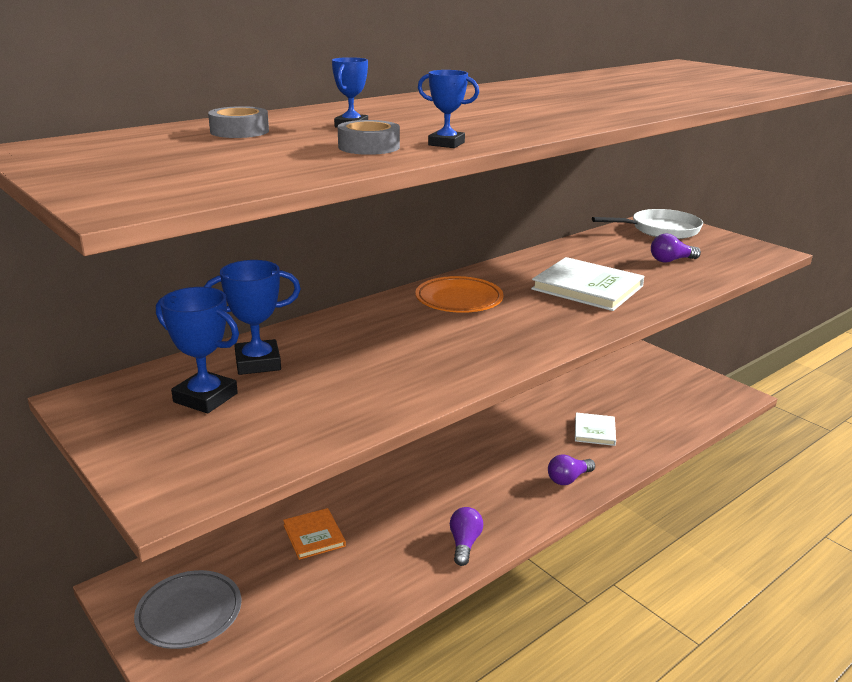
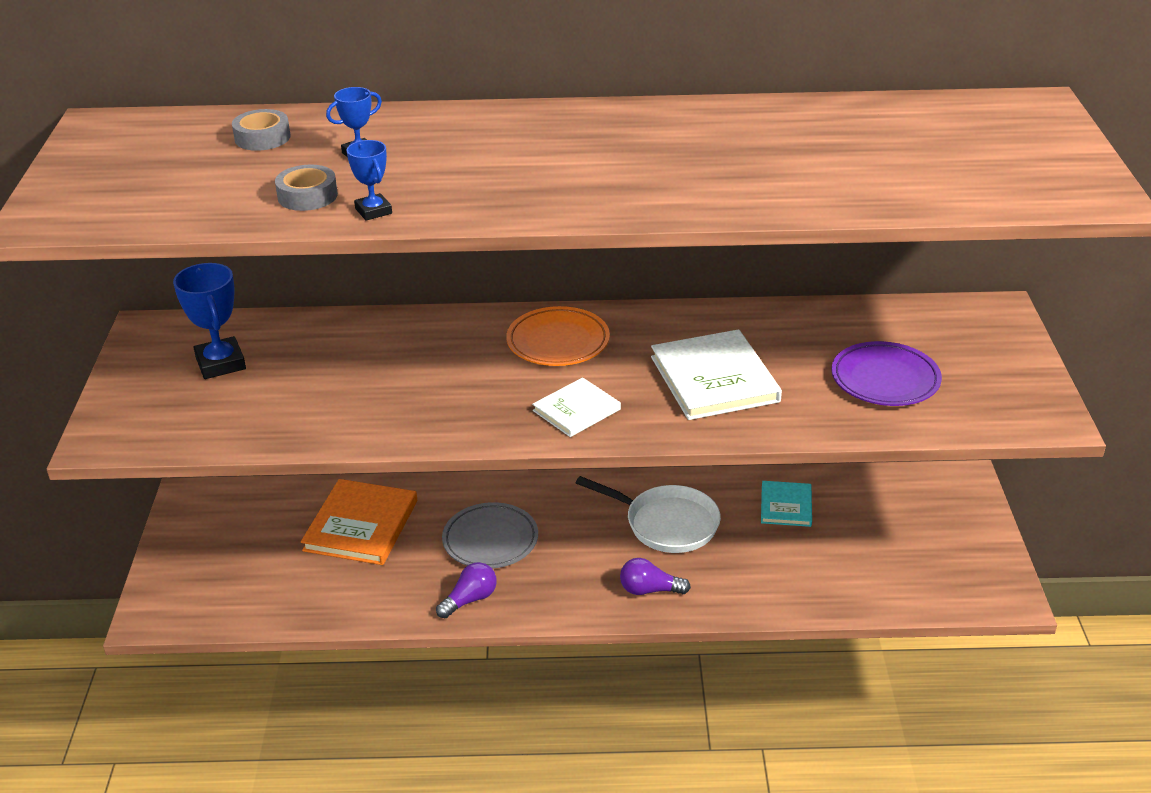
camera: 40 degrees right, 10 degrees up
(189, 613) = (210, 542): grey plate -> grey plate (490, 540)
(258, 363) = (297, 344): blue trophy -> none
(314, 535) = (361, 525): orange book -> orange book, size x1.71
(575, 399) = (786, 506): none -> turquoise book
(594, 431) = (753, 553): white book -> white book (576, 410)
(660, 230) = (963, 328): white pan -> white pan (666, 523)
(671, 260) = (885, 380): purple light bulb -> purple plate

